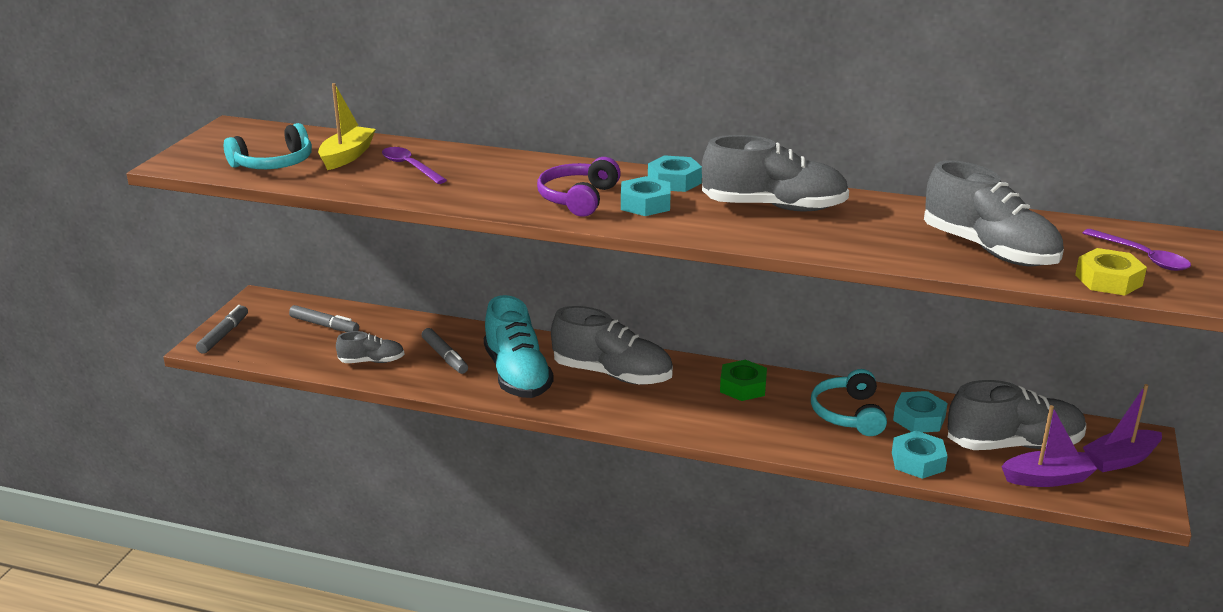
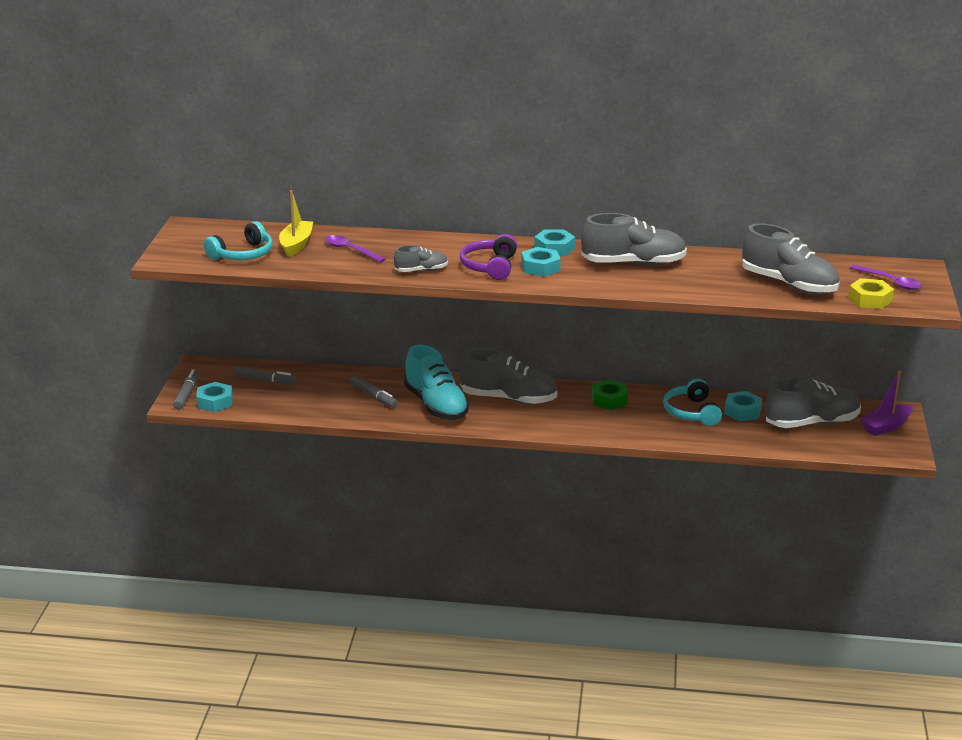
camera: 10 degrees left, 0 degrees up
(372, 361) = (317, 404): grey shoe -> grey shoe (421, 270)
(918, 461) = (747, 440): turquoise nut -> turquoise nut (215, 402)
(1047, 479) = (838, 443): purple boat -> none

